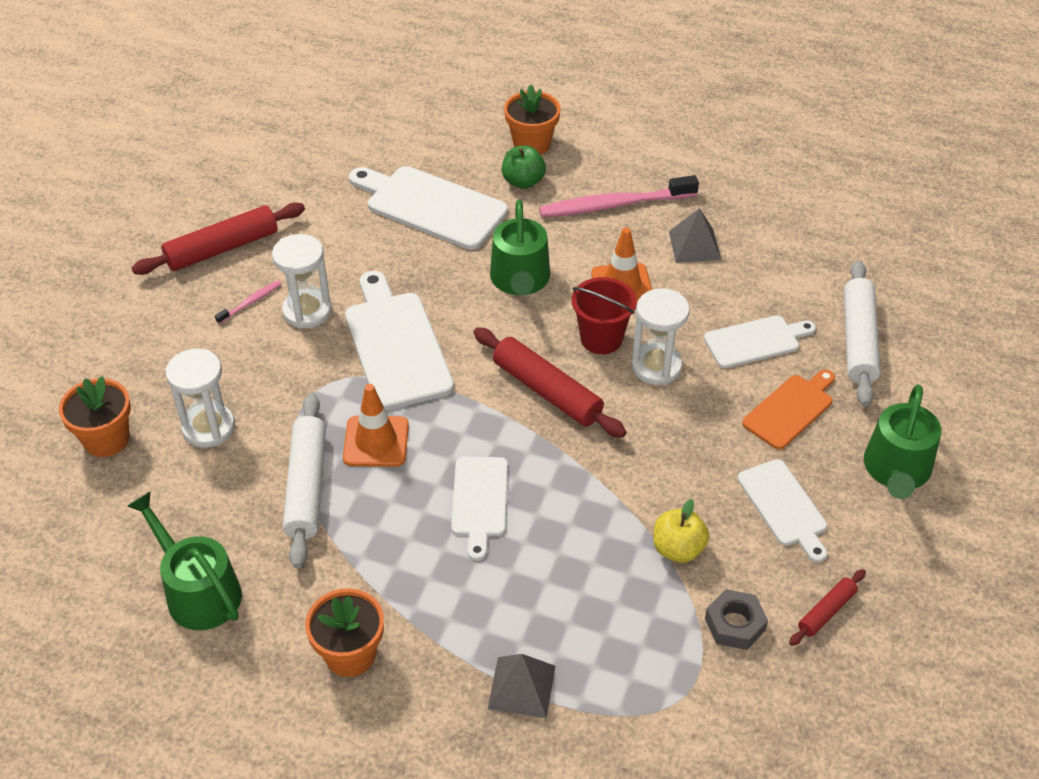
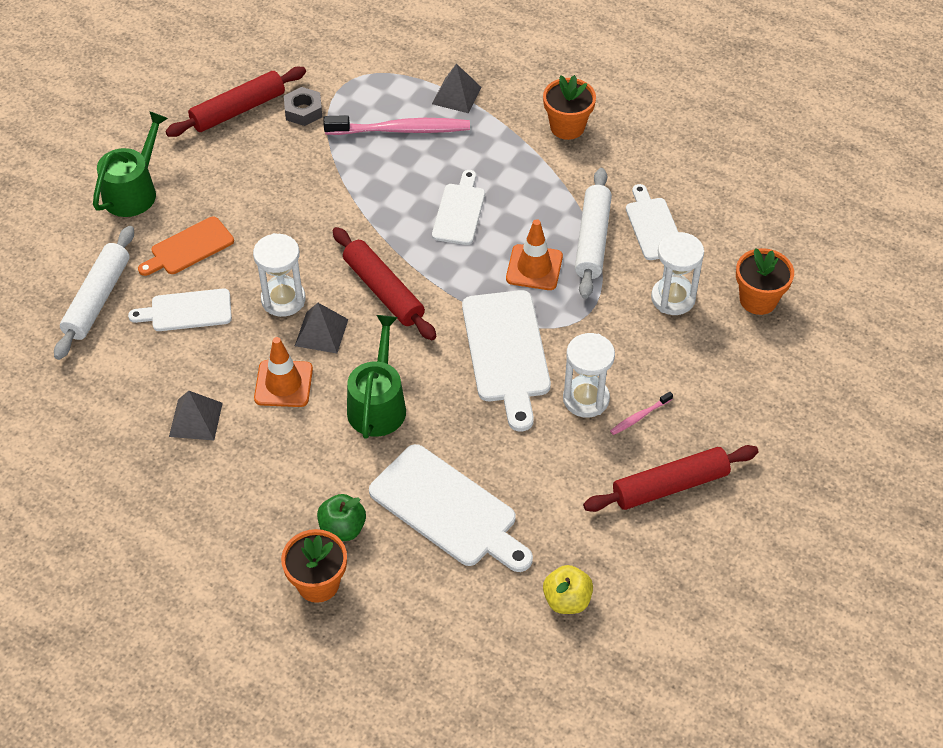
camera: 170 degrees left, 5 degrees up
(198, 591) = (673, 178): green watering can -> none
(601, 339) = (321, 332): red bucket -> grey pyramid
(614, 205) = (256, 482): pink toothbrush -> pink toothbrush (401, 130)
(678, 549) = (323, 160): yellow apple -> yellow apple (567, 600)
(784, 506) = (232, 177): white cutting board -> white cutting board (653, 226)
(826, 612) = (238, 110): red rolling pin -> red rolling pin, size x1.89

